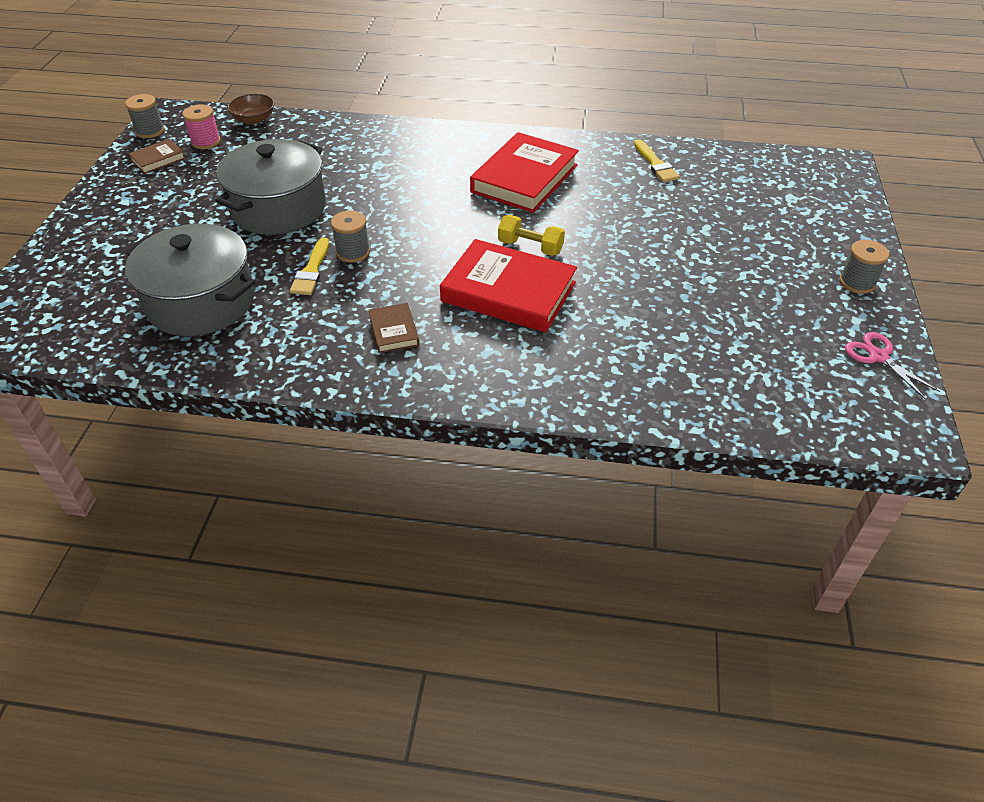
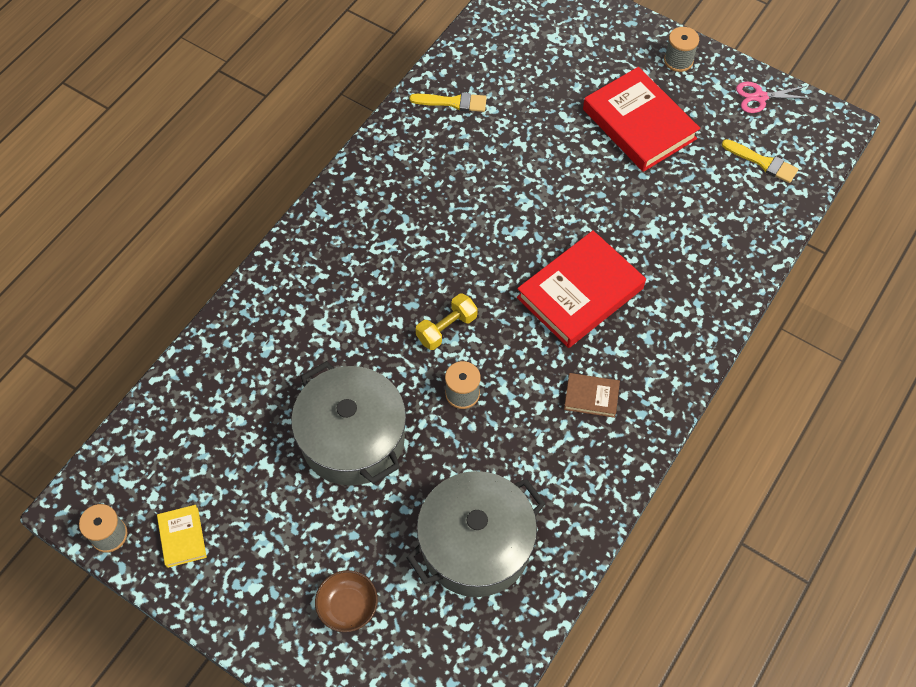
camera: 65 degrees left, 15 degrees up
(158, 159) = (182, 537): brown book -> yellow book
(206, 142) = (173, 478): pink spool -> none
(254, 119) = (152, 417): brown bowl -> brown bowl (348, 606)
(311, 271) = (474, 437): yellow brush -> yellow brush (763, 162)
(524, 178) = (418, 211): red book -> red book (639, 124)
(530, 247) = (526, 251): yellow dumbbell -> yellow dumbbell (446, 328)

